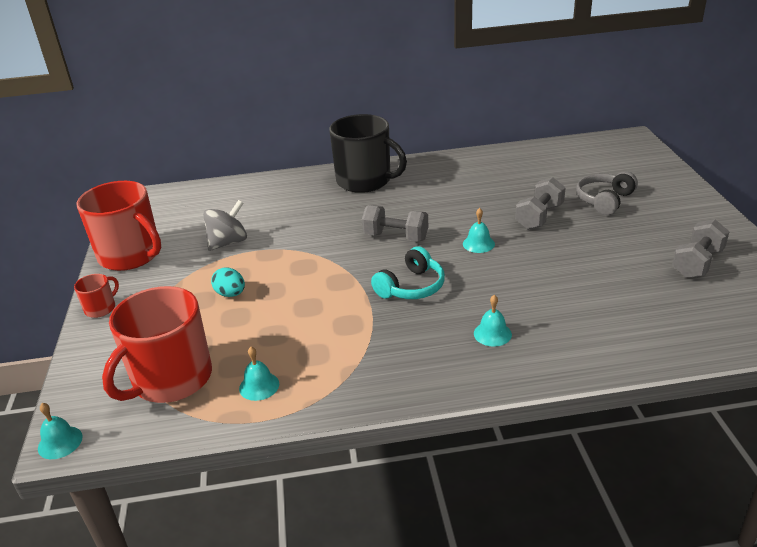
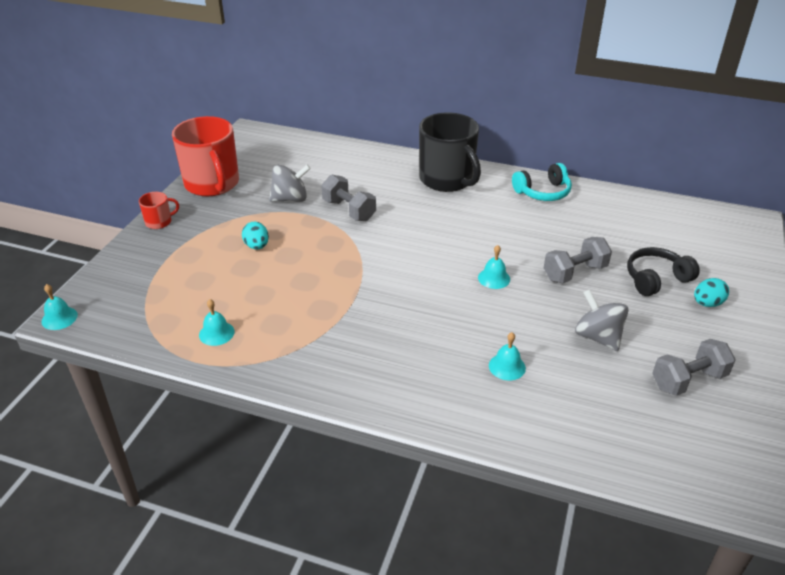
camera: 25 degrees right, 5 degrees up
(171, 379) = (162, 301): red mug -> none
(396, 237) = (427, 244): grey dumbbell -> grey dumbbell (349, 210)
(411, 287) = (400, 296): turquoise headphones -> turquoise headphones (543, 192)
(492, 334) = (431, 367): turquoise bell -> turquoise bell (507, 366)
(602, 258) = (597, 337): none -> grey spinning top
(604, 200) = (656, 279): grey headphones -> black headphones
(657, 204) = (707, 303): none -> turquoise egg

